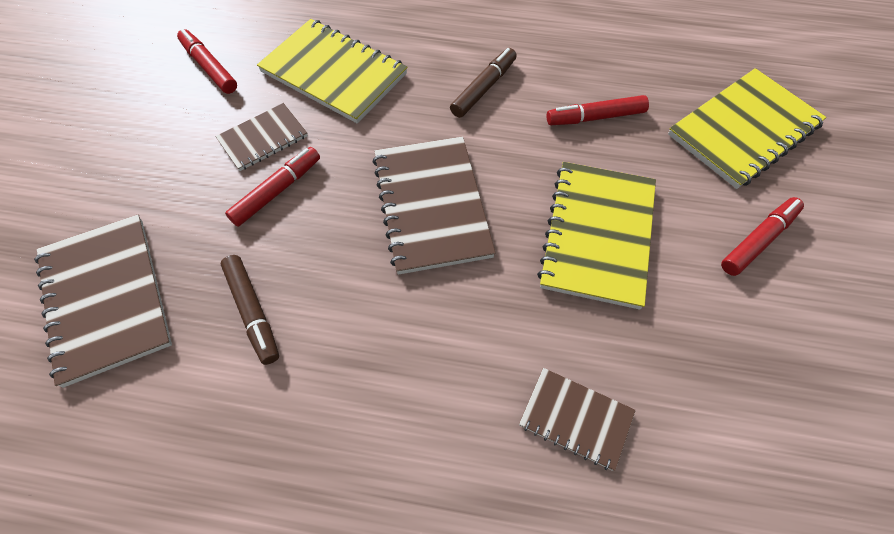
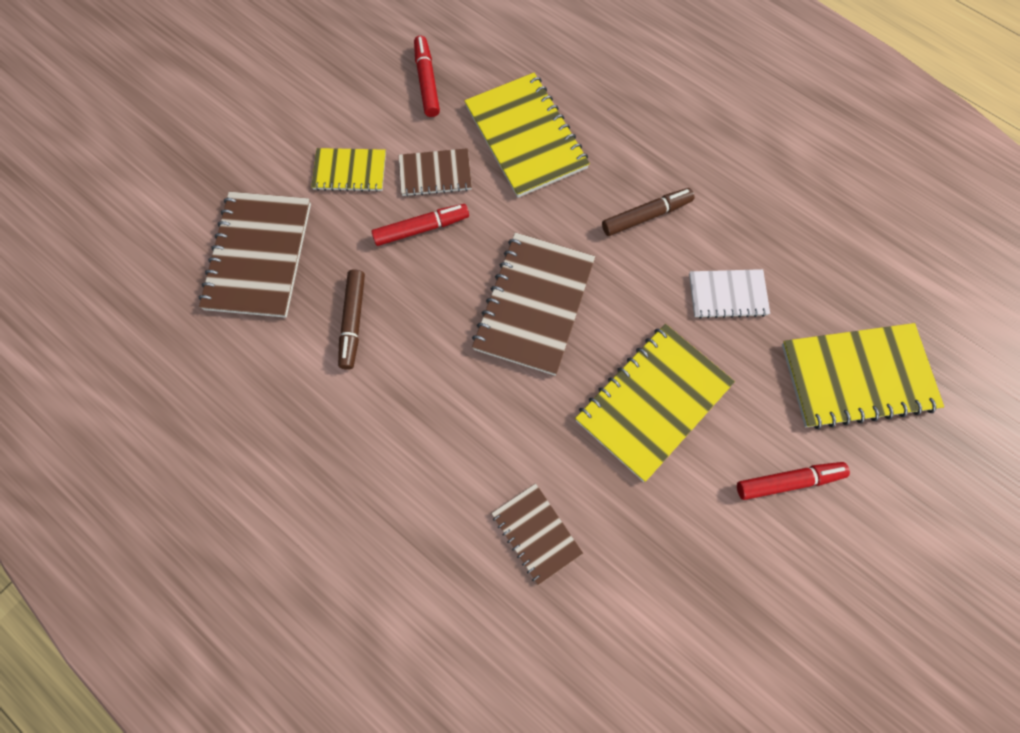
camera: 30 degrees right, 10 degrees up
(170, 173) = (350, 171): none -> yellow notebook
(595, 117) = (727, 294): red marker -> white notebook

